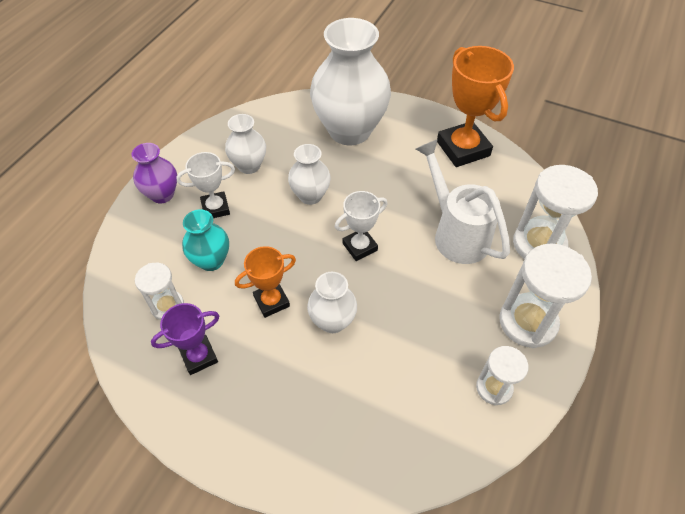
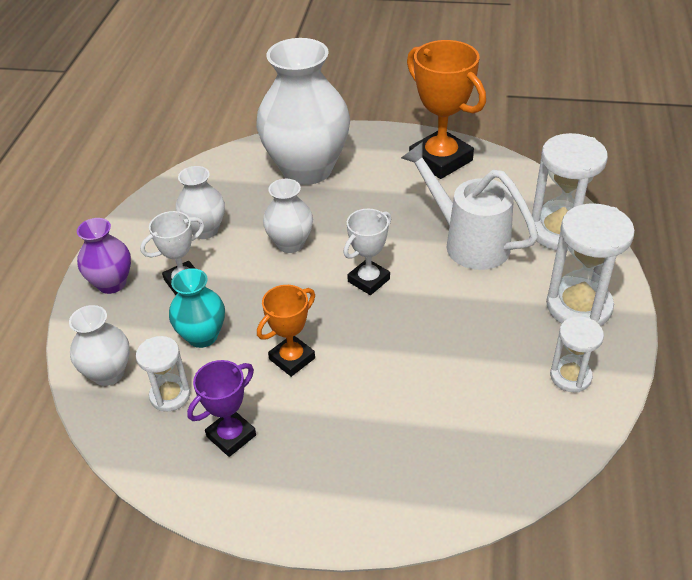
camera: 15 degrees left, 10 degrees down
(332, 321) = (370, 360): white vase -> white vase (108, 373)

